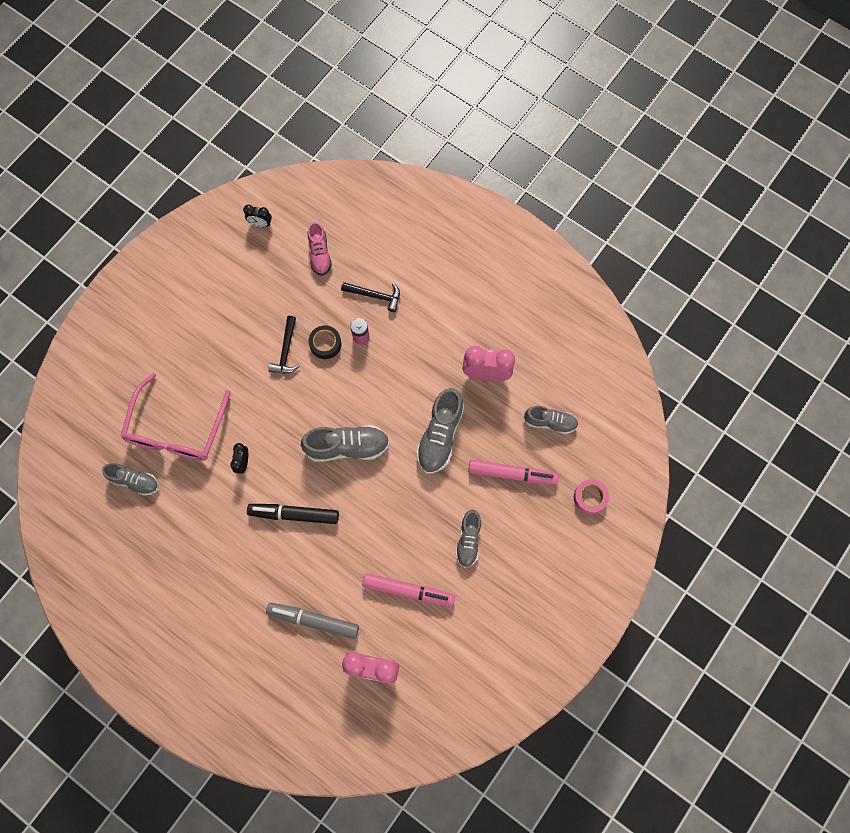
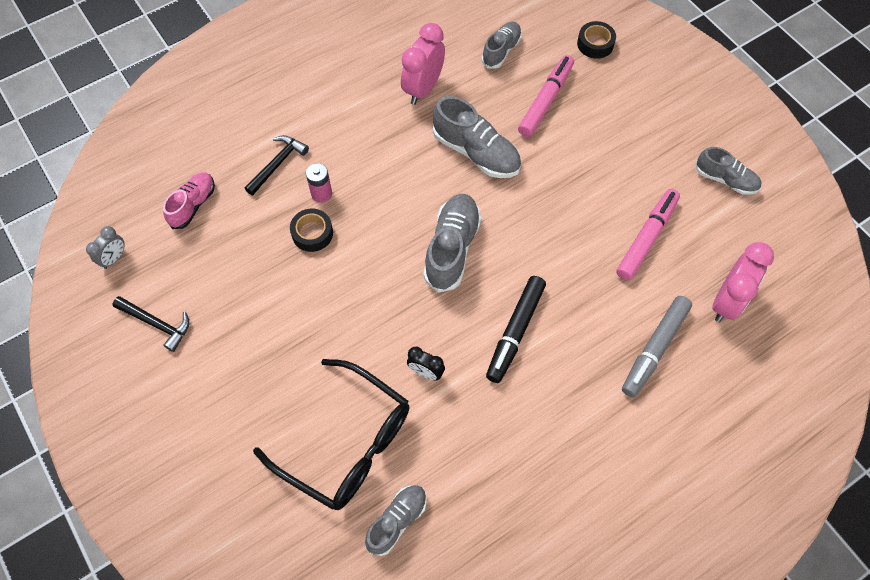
camera: 70 degrees left, 10 degrees down
(177, 428) = (345, 442): pink glasses -> black glasses
(260, 224) = (114, 258): black clock -> grey clock
(286, 350) = (300, 279): black hammer -> black hammer (157, 324)
(320, 254) = (193, 205): pink shoe -> pink shoe turned 75 degrees counterclockwise
(468, 540) = (606, 163): grey shoe -> grey shoe (725, 180)
(590, 497) = (595, 44): pink tape -> black tape

